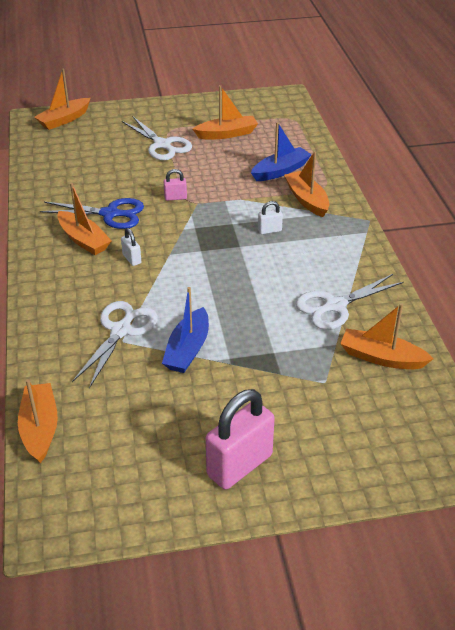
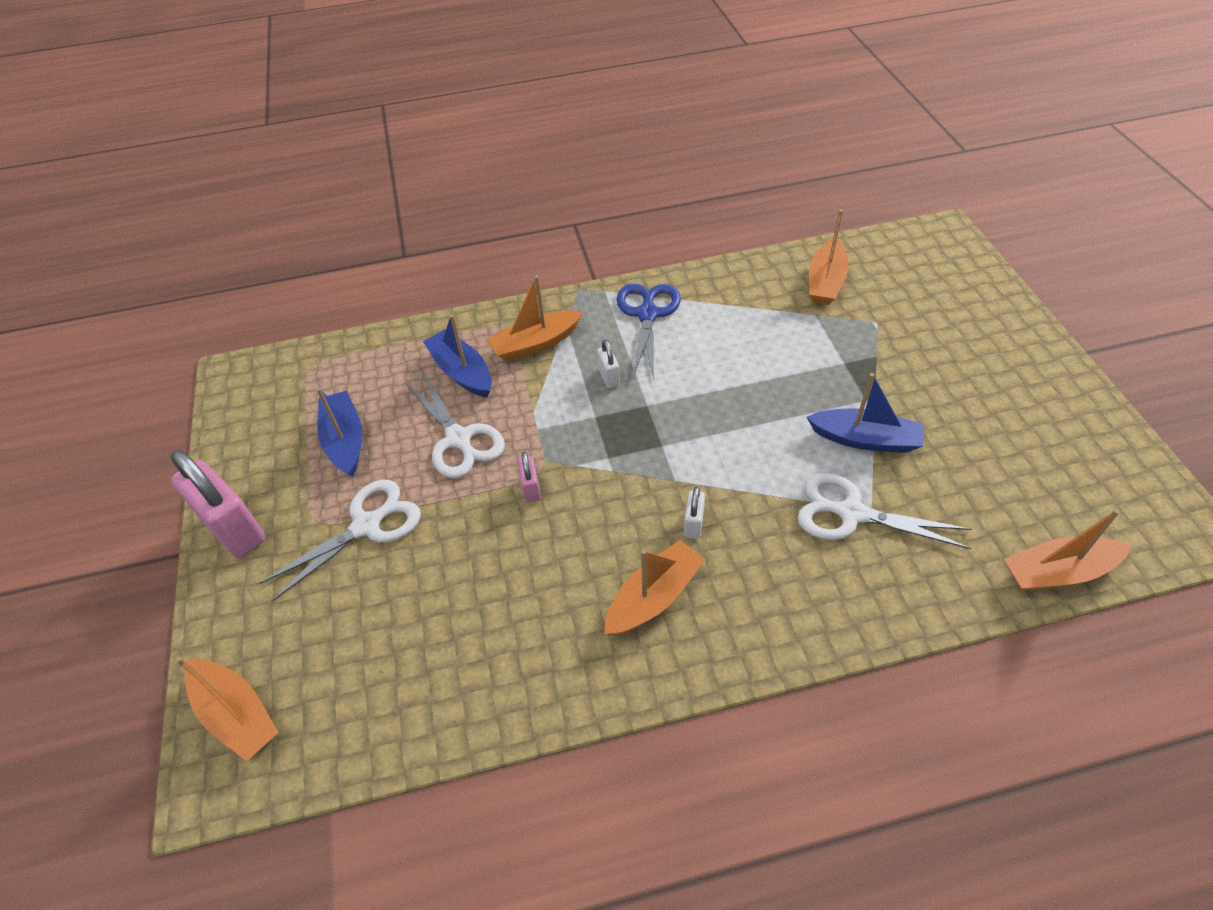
camera: 90 degrees left, 10 degrees up
(110, 214) = (579, 572): blue scissors -> blue scissors (647, 314)
(132, 259) = (693, 524): white padlock -> white padlock turned 45 degrees counterclockwise
(227, 134) = (345, 441): orange boat -> blue boat
(239, 465) = (1021, 380): pink padlock -> pink padlock (234, 529)
(335, 306) = (751, 315): white scissors -> white scissors (458, 439)

